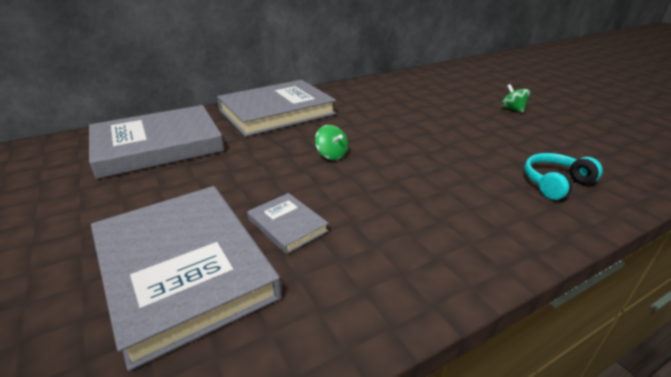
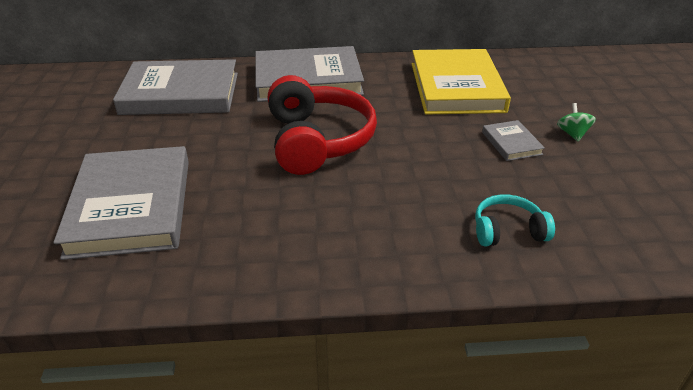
camera: 25 degrees right, 5 degrees up
(287, 225) = (225, 196): grey book -> grey book (511, 143)
(331, 155) = (317, 140): green spinning top -> red headphones
(401, 96) = (456, 87): none -> yellow book

